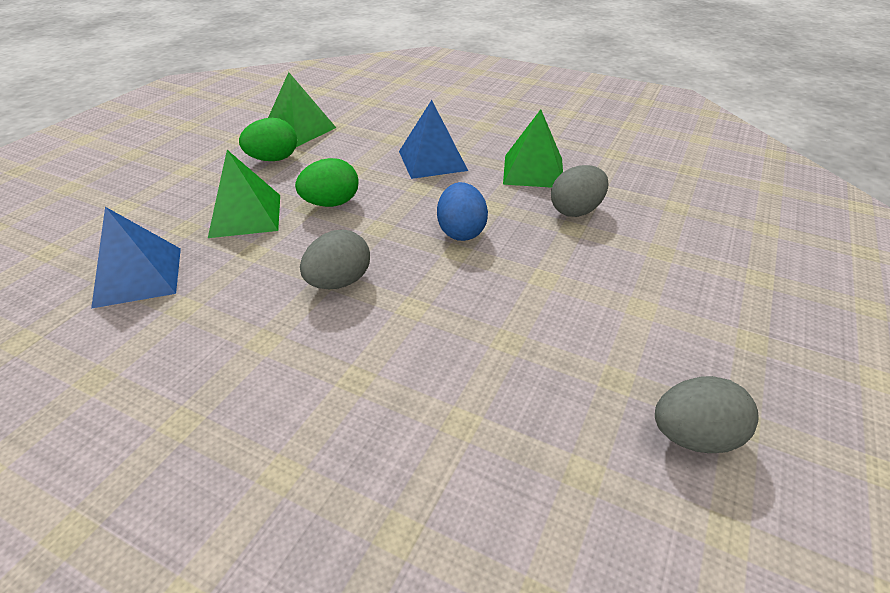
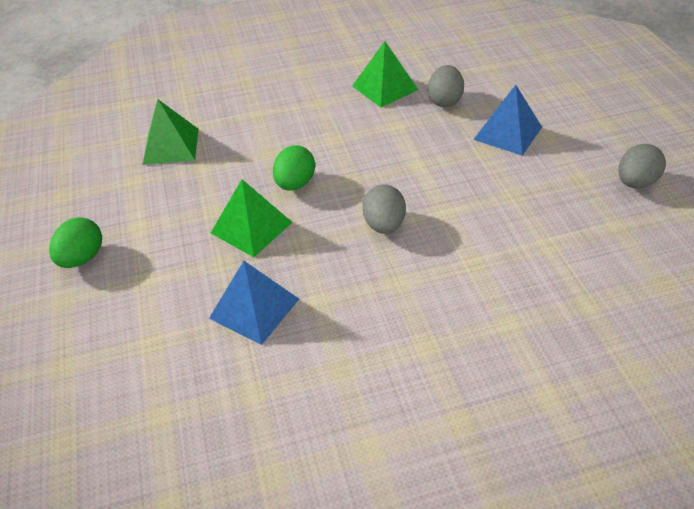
camera: 40 degrees left, 5 degrees up
(273, 159) = (195, 179): green egg -> green egg (82, 258)
(432, 160) = (311, 115): blue pyramid -> blue pyramid (507, 133)
(461, 231) = (403, 152): blue egg -> none

